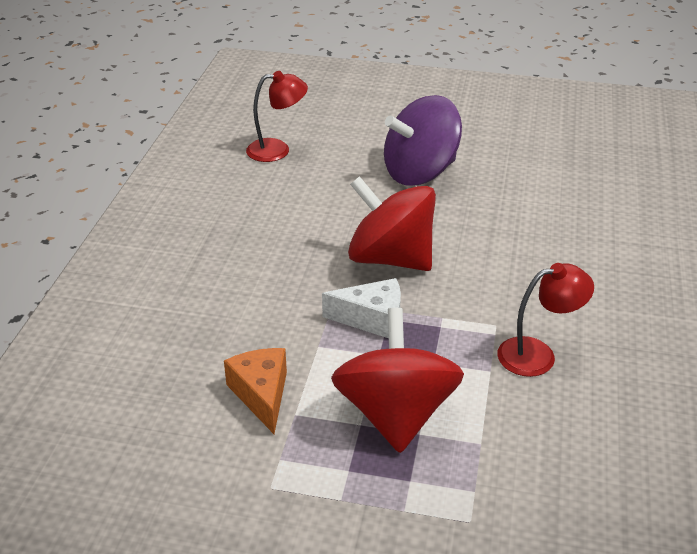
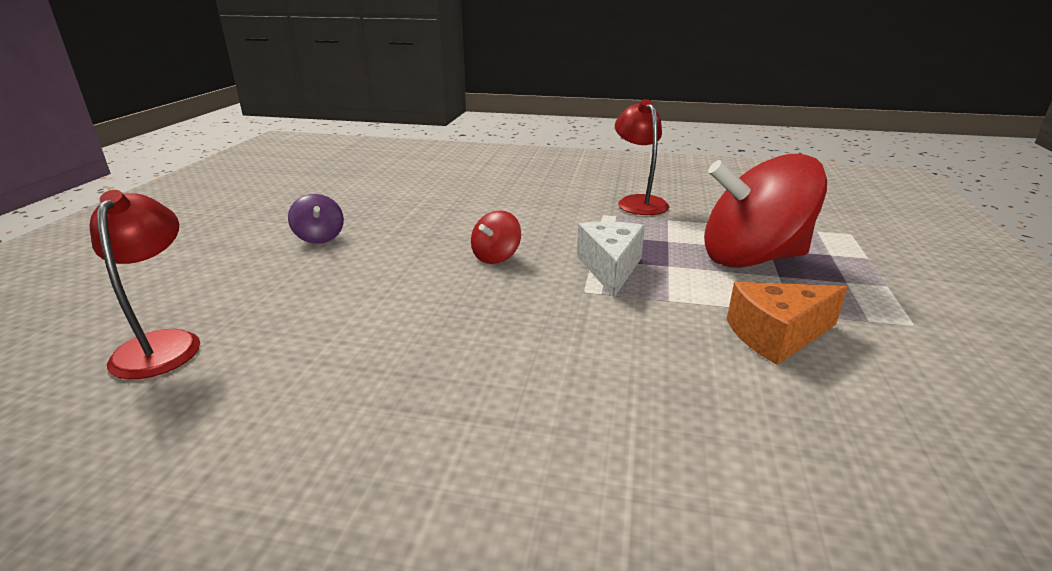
camera: 90 degrees left, 10 degrees down
(390, 258) = (496, 257): red spinning top -> red spinning top, size x0.43
(420, 172) = (319, 237): purple spinning top -> purple spinning top, size x0.43

